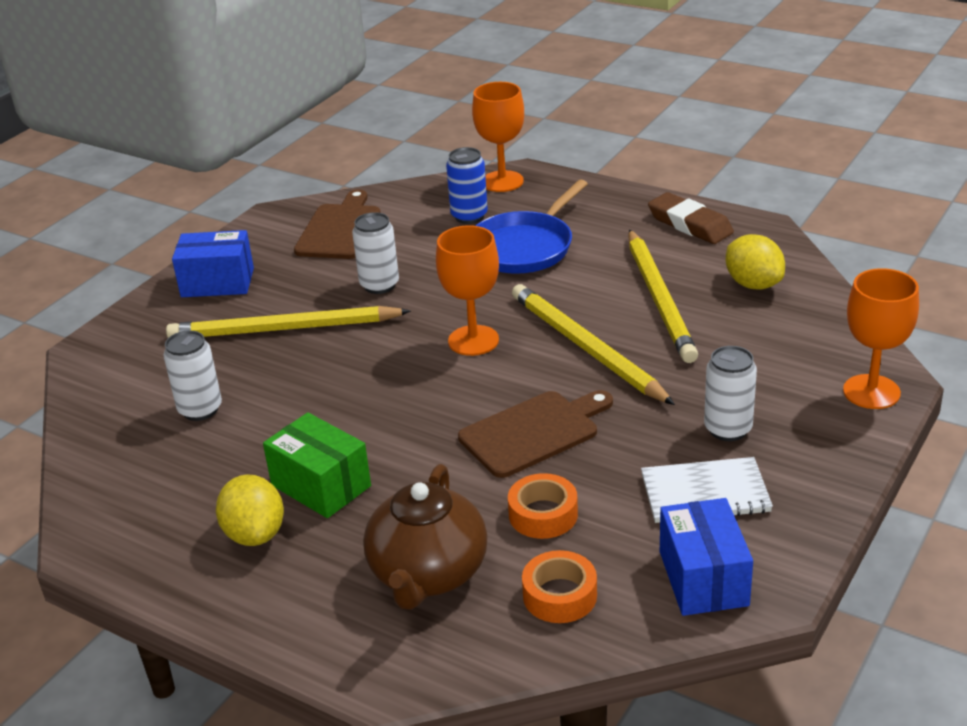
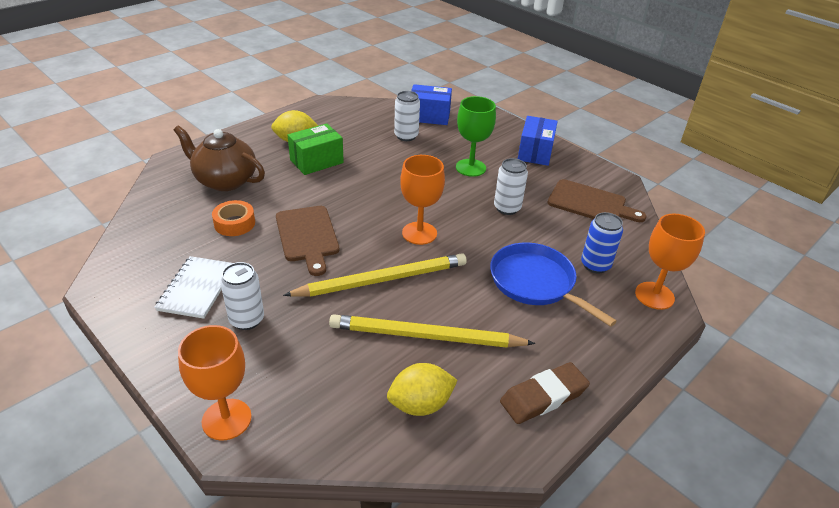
camera: 100 degrees right, 5 degrees up
(284, 329) = (470, 168): yellow pencil -> green goblet
(559, 595) = (172, 215): orange tape -> none
(703, 578) = (134, 266): blue box -> blue box (429, 116)

